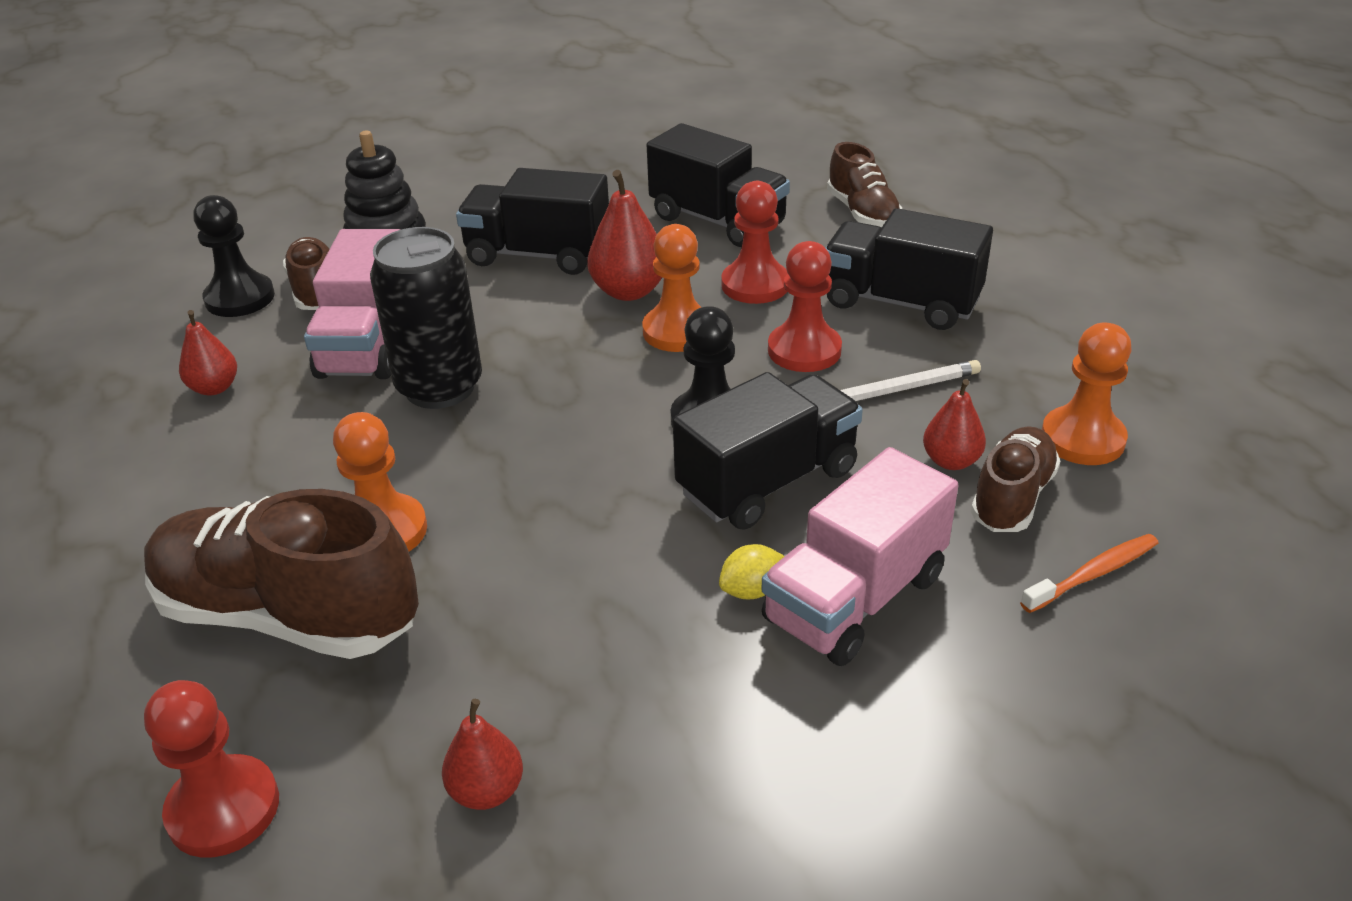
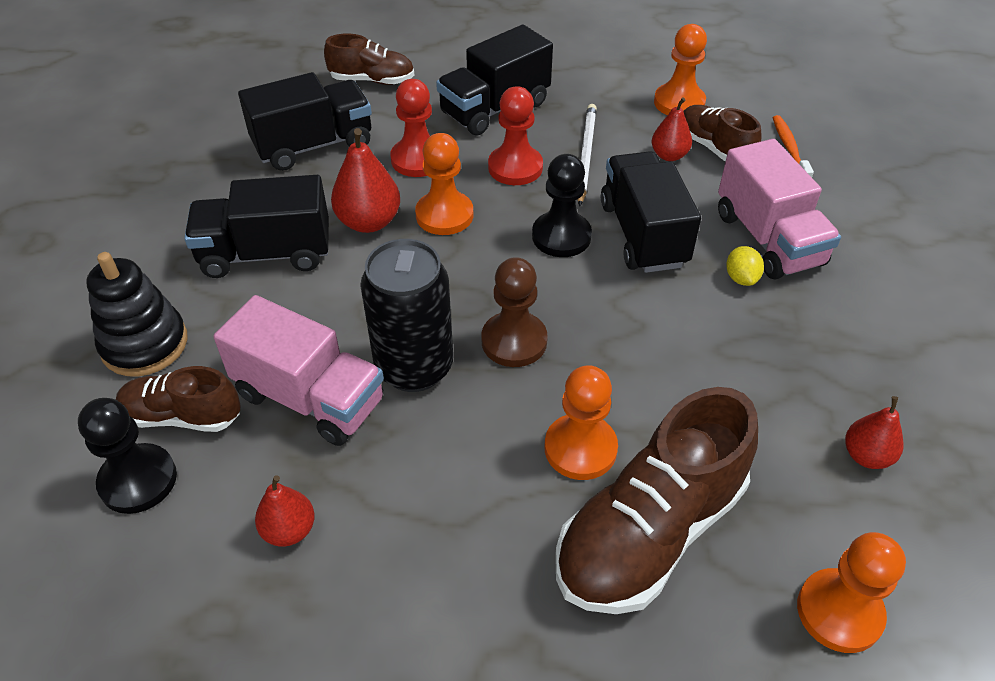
camera: 65 degrees left, 10 degrees up
(223, 809) = (839, 612): red pawn -> orange pawn
(514, 438) = (514, 341): none -> brown pawn
(538, 255) = (266, 254): black truck -> black truck turned 45 degrees clockwise

